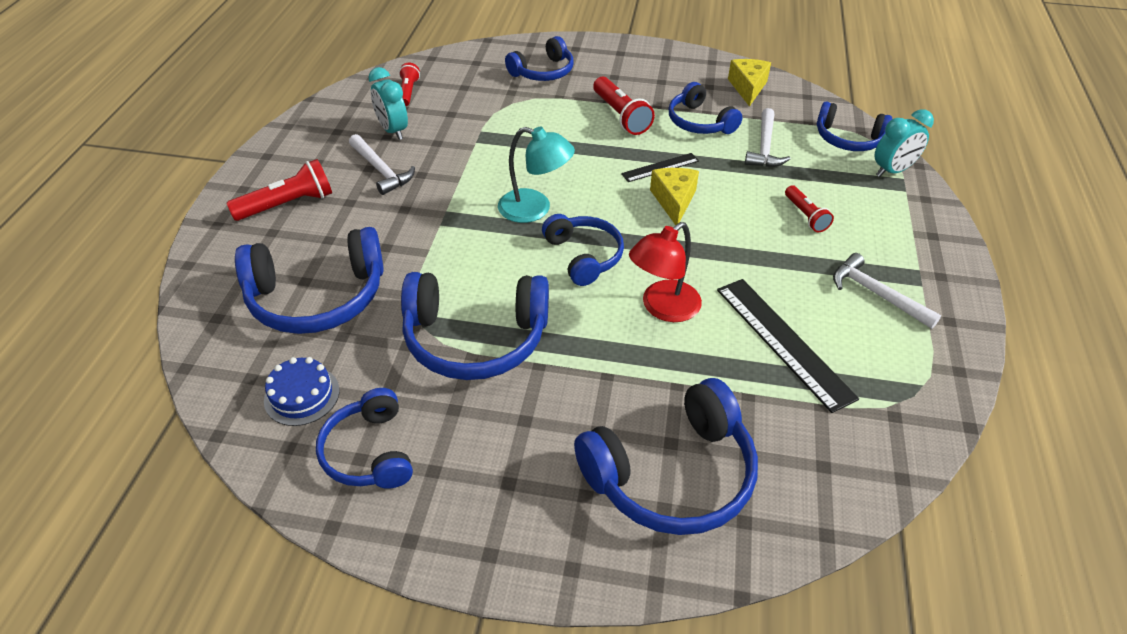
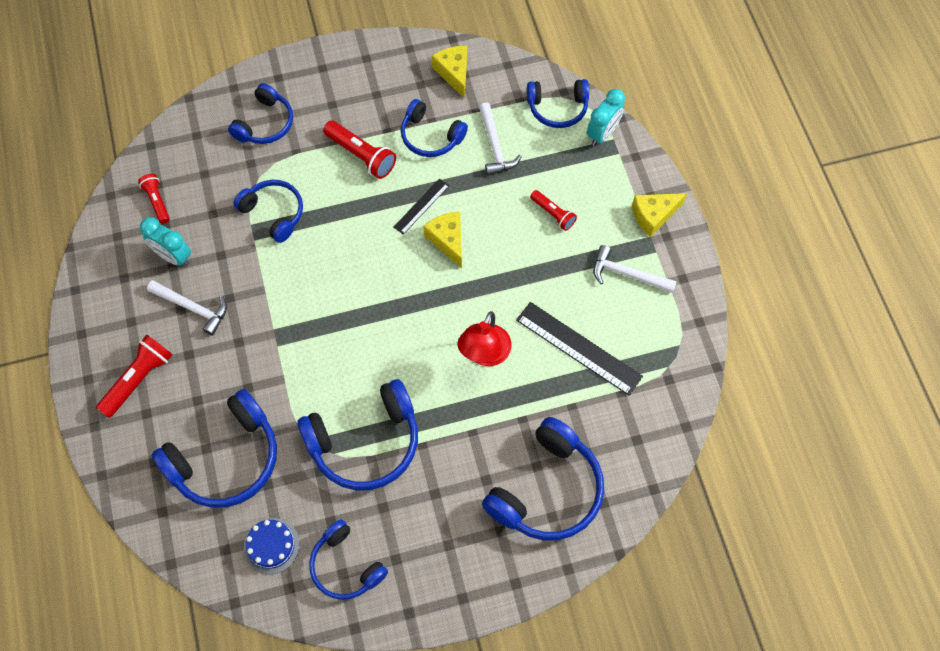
camera: 25 degrees left, 20 degrees up
(535, 209) = (343, 296): turquoise lamp -> none
(584, 256) = (405, 329): blue headphones -> blue headphones (274, 213)
(930, 253) = (653, 215): none -> yellow cheese

